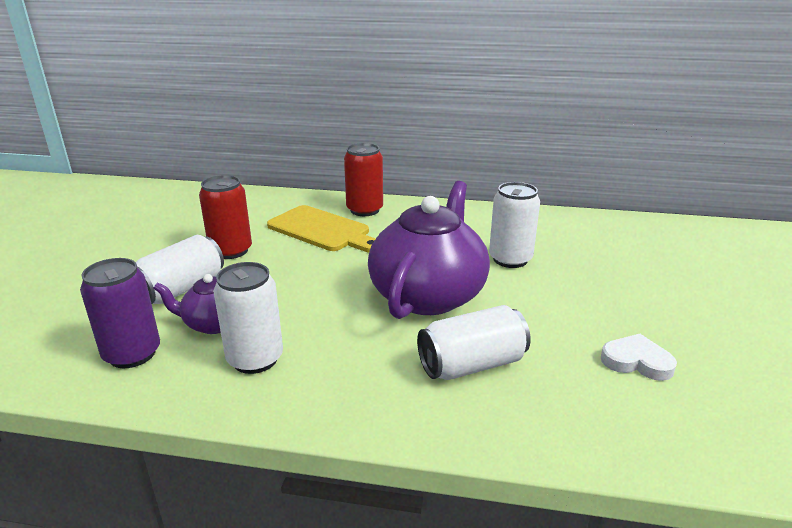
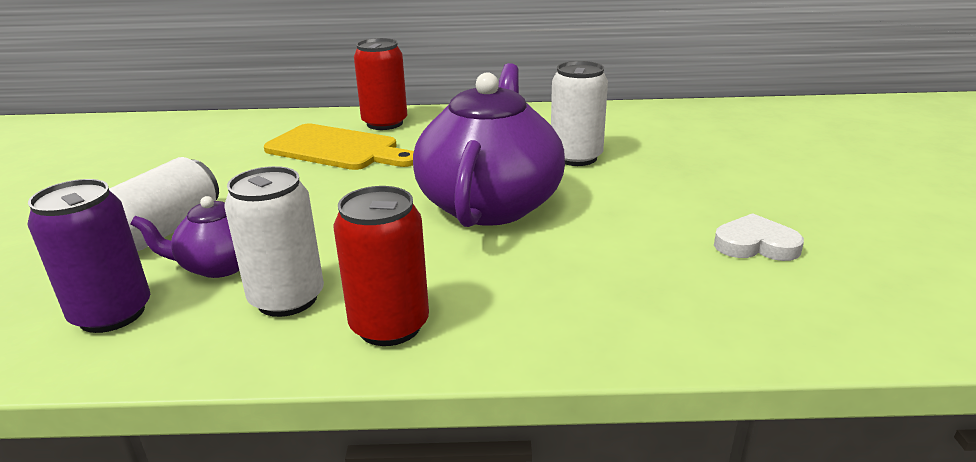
camera: 10 degrees left, 0 degrees up
(231, 251) = (222, 182): red can -> red can (389, 326)
(472, 365) = (567, 271): white can -> none

